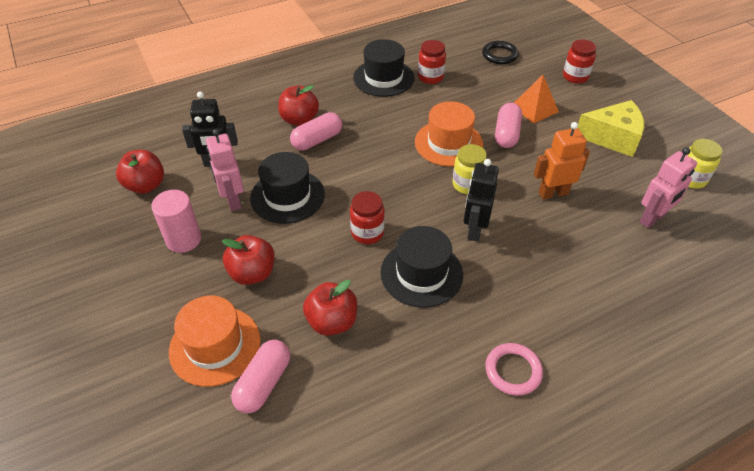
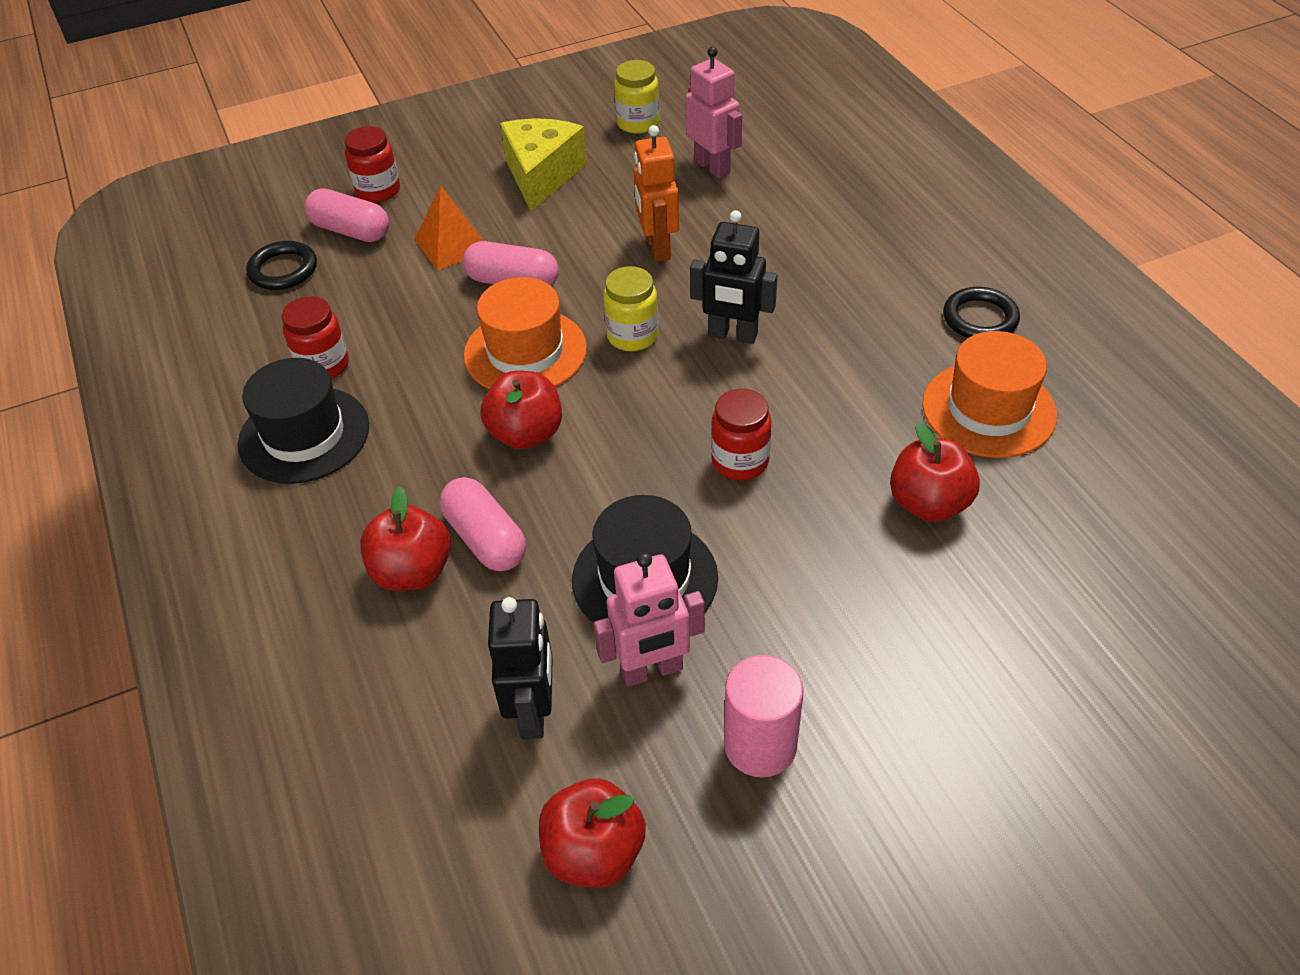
camera: 85 degrees left, 0 degrees up
(215, 345) = (999, 658): orange hat -> orange hat (988, 409)
(252, 273) = (839, 618): red apple -> red apple (526, 434)
(264, 383) = (1055, 584): pink capsule -> pink capsule (351, 231)
(421, 273) = (824, 398): black hat -> none
(513, 371) = (980, 318): pink ring -> black ring

